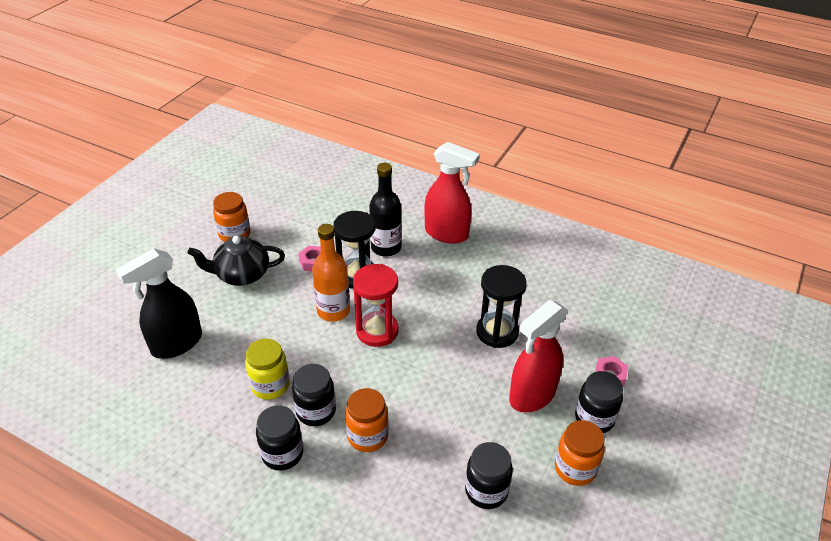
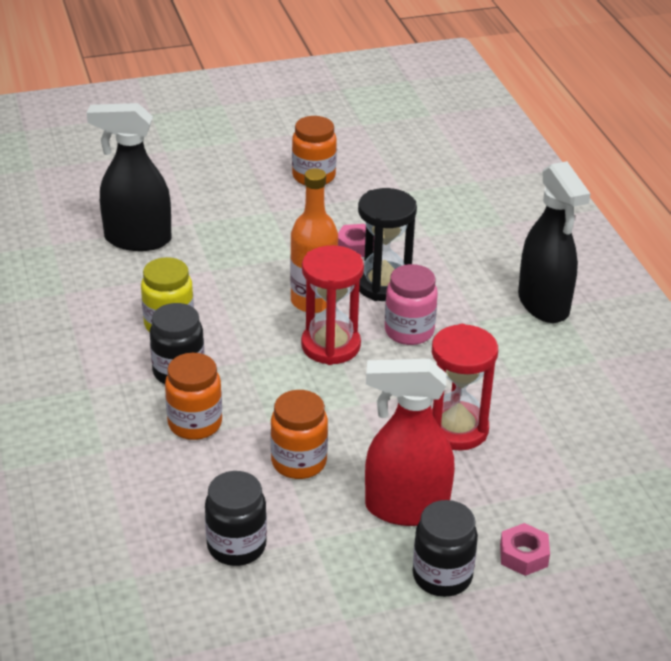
camera: 45 degrees right, 5 degrees down
(241, 275) = (271, 216): black teapot -> none
(282, 454) = (105, 384): black jar -> none
(386, 248) = (452, 277): black bottle -> none
(405, 293) = (409, 331): none -> pink jar
(447, 234) = (543, 305): red spray bottle -> black spray bottle
(497, 332) = (456, 429): black hourglass -> red hourglass
(575, 468) = (352, 598): orange jar -> orange jar (299, 462)

